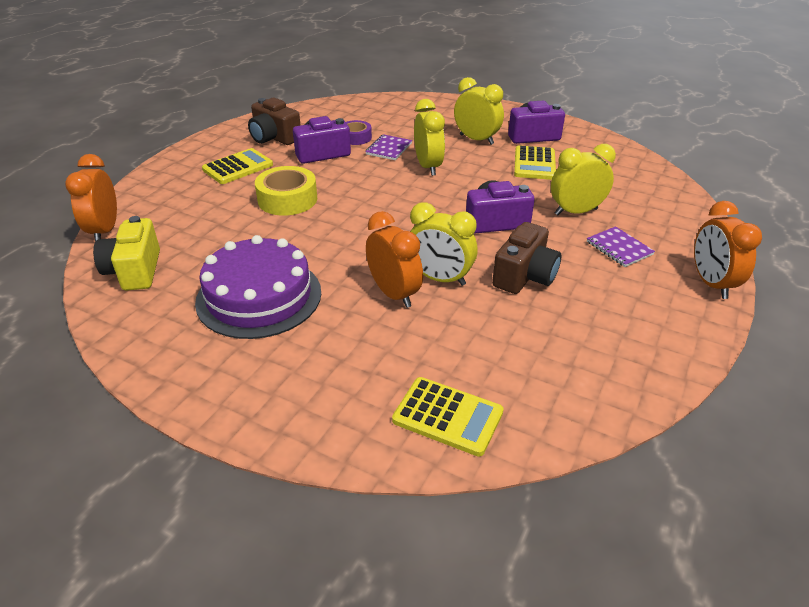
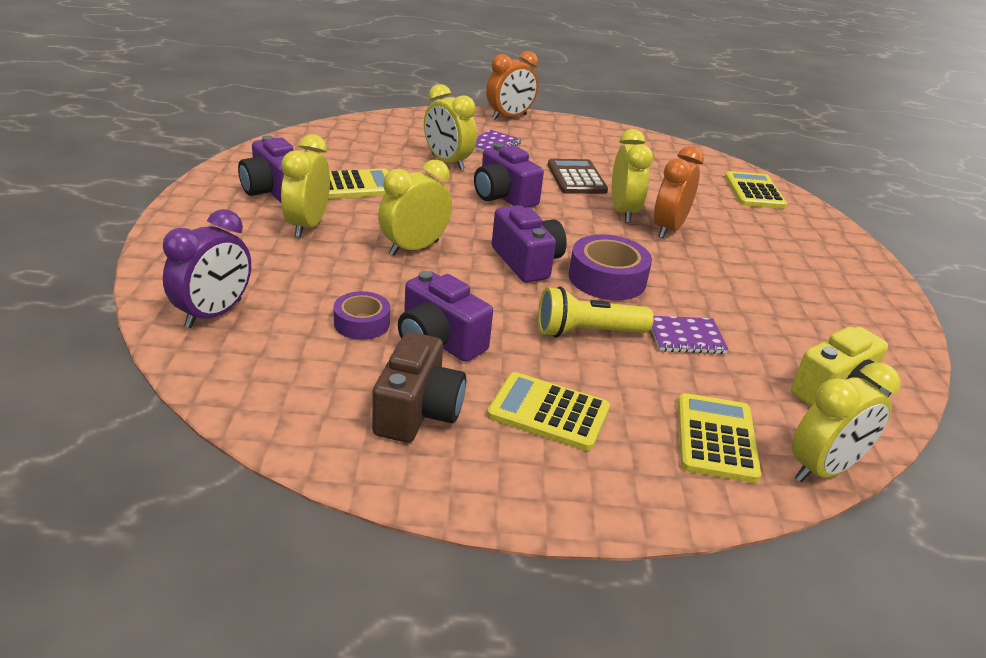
camera: 120 degrees left, 5 degrees down
(104, 231) = (823, 469): orange clock -> yellow clock
(165, 207) = (716, 438): none -> yellow calculator
(259, 296) = (759, 295): purple cake -> none
(287, 199) = (587, 332): yellow tape -> yellow flashlight
(339, 228) = (607, 278): none -> purple tape
(384, 202) = (527, 262): none -> purple camera
(389, 149) = (382, 286): purple notebook -> purple notebook (686, 337)
(392, 107) = (214, 314): none -> purple clock
(524, 276) = (576, 178): brown camera -> brown calculator

